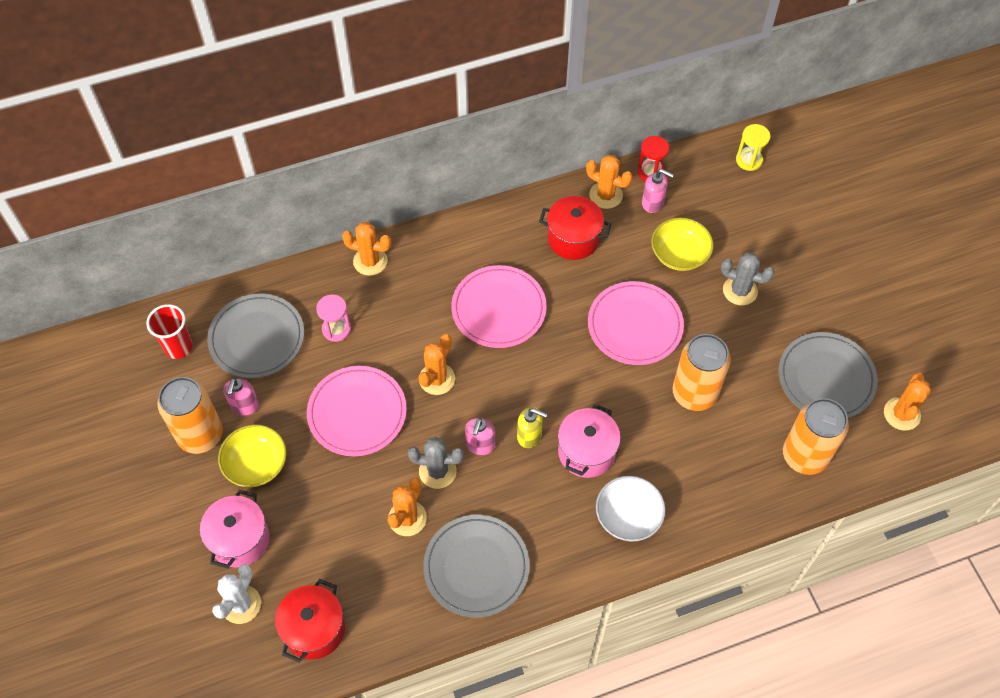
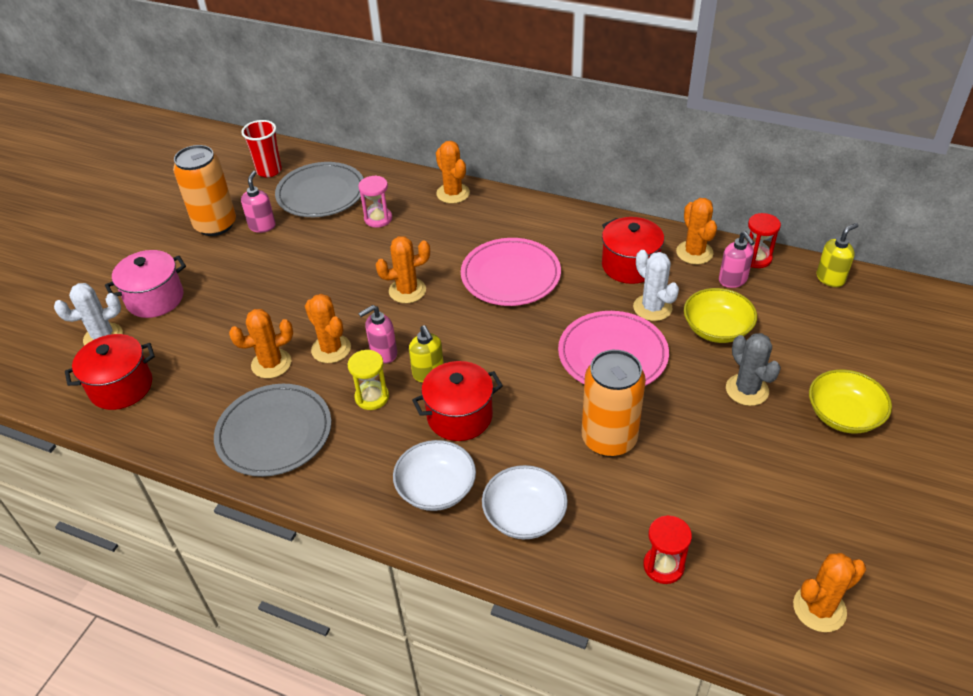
camera: 45 degrees right, 15 degrees down
(244, 406) = (262, 226): pink soap dispenser -> pink soap dispenser turned 135 degrees clockwise
(256, 464) = (224, 263): yellow bowl -> yellow bowl (843, 415)
(357, 413) = (325, 276): pink plate -> none
(437, 471) = (331, 349): grey cactus -> orange cactus
(586, 452) = (459, 416): pink pot -> red pot
(623, 266) = (652, 308): none -> white cactus
(699, 489) = (524, 515): none -> white bowl
(711, 157) = (830, 278): none -> yellow soap dispenser
(749, 160) = (869, 300): yellow hourglass -> yellow hourglass (372, 397)
(804, 455) = (663, 566): orange can -> red hourglass
(826, 378) = (762, 517): grey plate -> none

